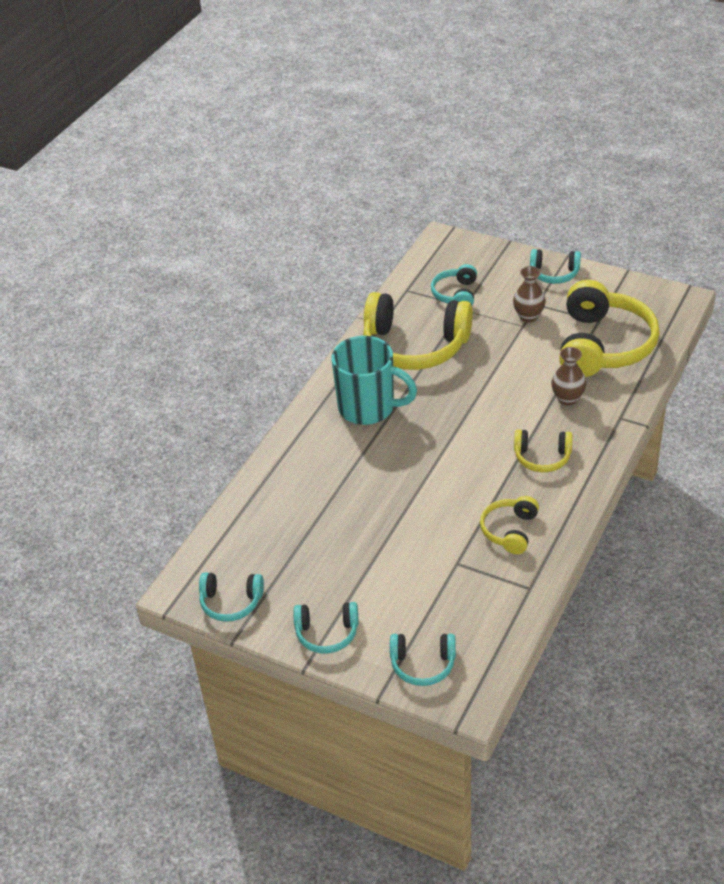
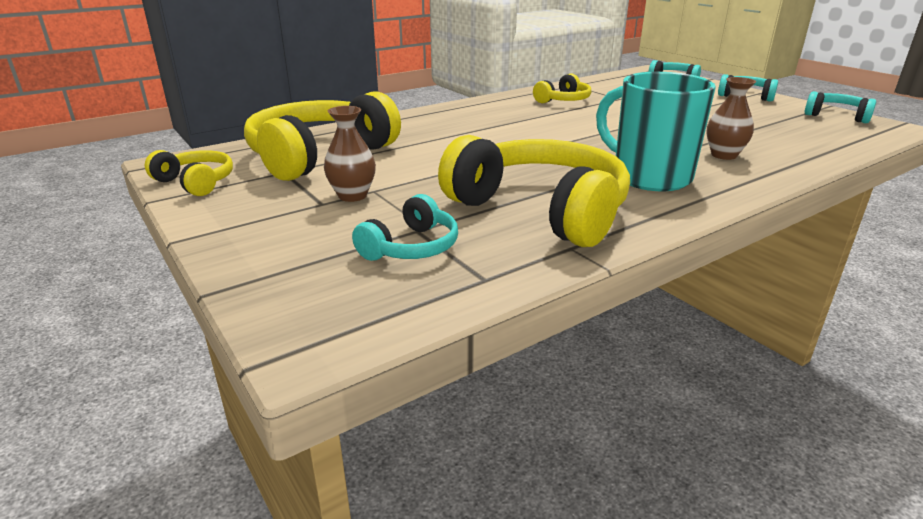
camera: 155 degrees left, 15 degrees down
(542, 457) = (492, 118): yellow headphones -> yellow headphones (196, 182)
(554, 273) = (237, 226): turquoise headphones -> none
(567, 399) = (418, 136): brown vase -> brown vase (724, 155)

